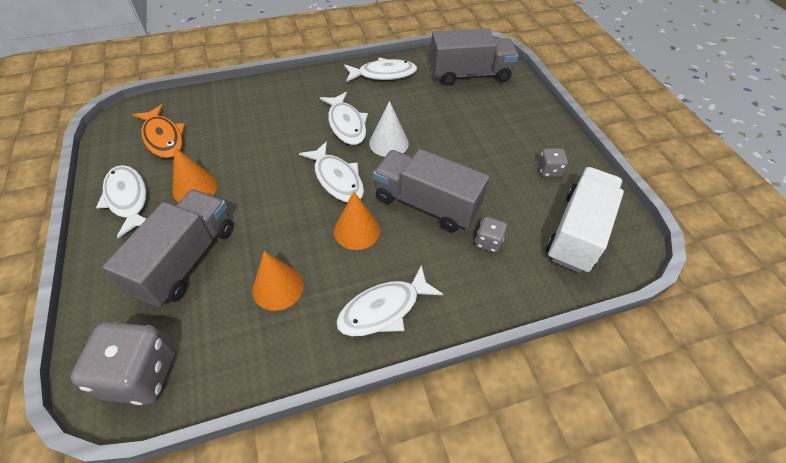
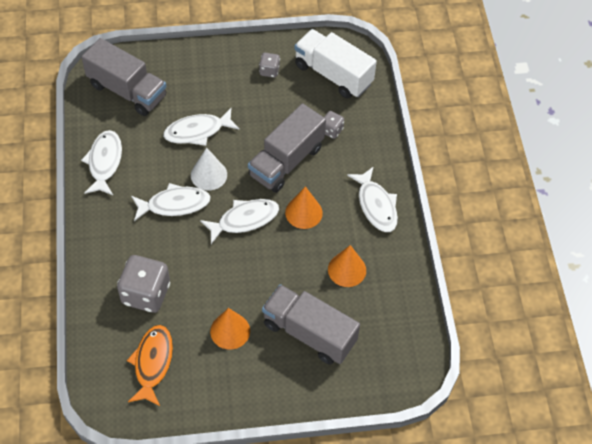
camera: 80 degrees left, 5 degrees up
(128, 199) = (232, 385): white fish -> white fish (197, 131)
(141, 374) = (402, 355): grey dice -> grey dice (146, 294)
(163, 138) = (152, 363): orange fish -> orange fish turned 60 degrees counterclockwise
(470, 74) = (127, 91): grey truck -> grey truck turned 120 degrees clockwise

